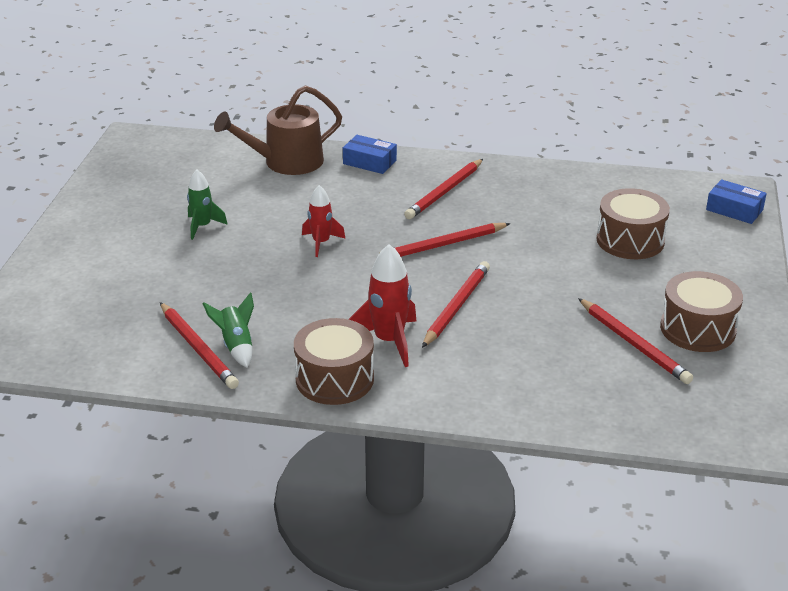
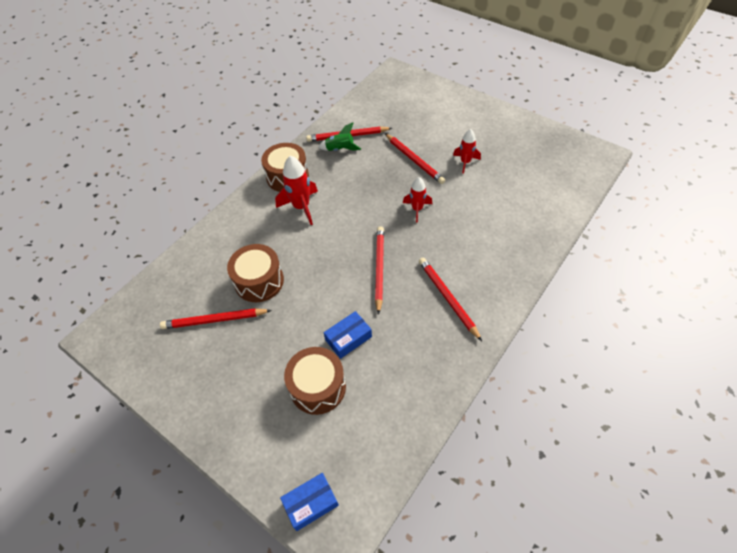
camera: 120 degrees right, 20 degrees up
(202, 226) = (465, 162): green rocket -> red rocket
(286, 162) = (533, 222): brown watering can -> none
(369, 162) = (513, 269): blue box -> blue box (348, 338)
(456, 307) = (310, 248): red pencil -> red pencil (414, 160)
(697, 329) = (200, 366): brown drum -> brown drum (259, 281)

